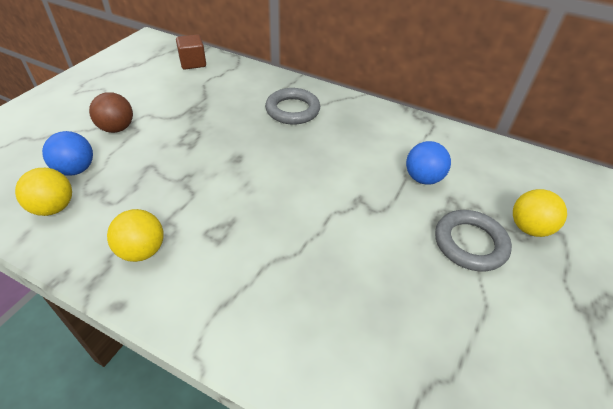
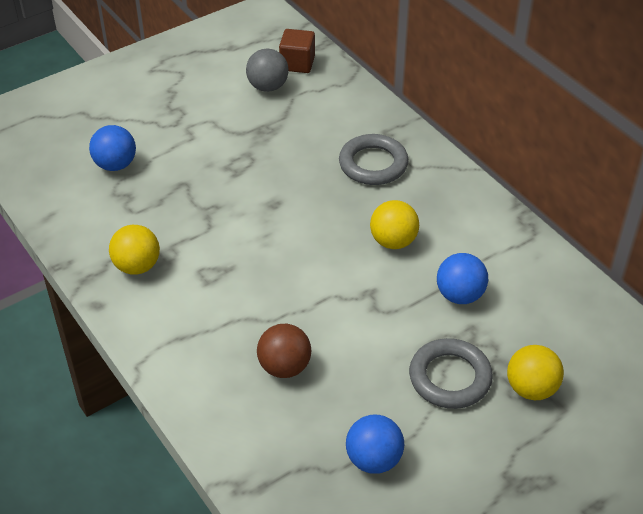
camera: 30 degrees right, 0 degrees up
(54, 207) = (82, 198): yellow ball -> yellow ball (393, 241)
(117, 128) = (173, 129): brown ball -> brown ball (284, 367)
(179, 81) = (268, 87): none -> grey ball
(477, 346) = (374, 459): none -> blue ball

